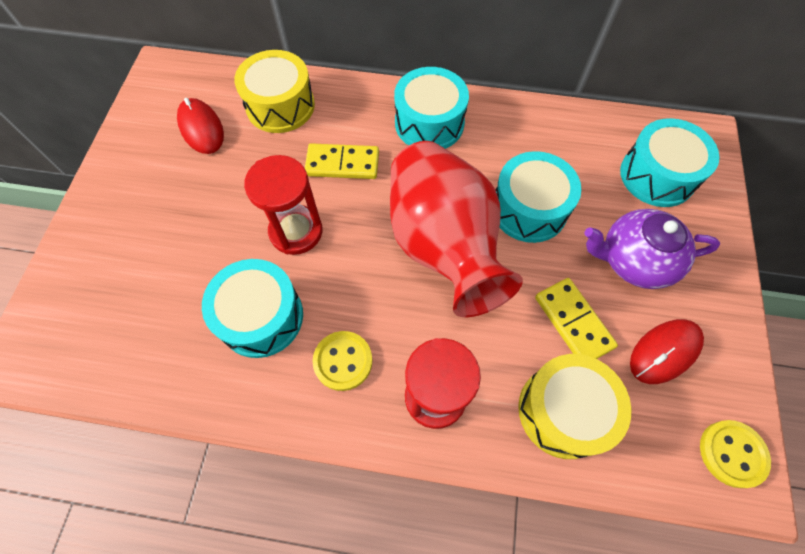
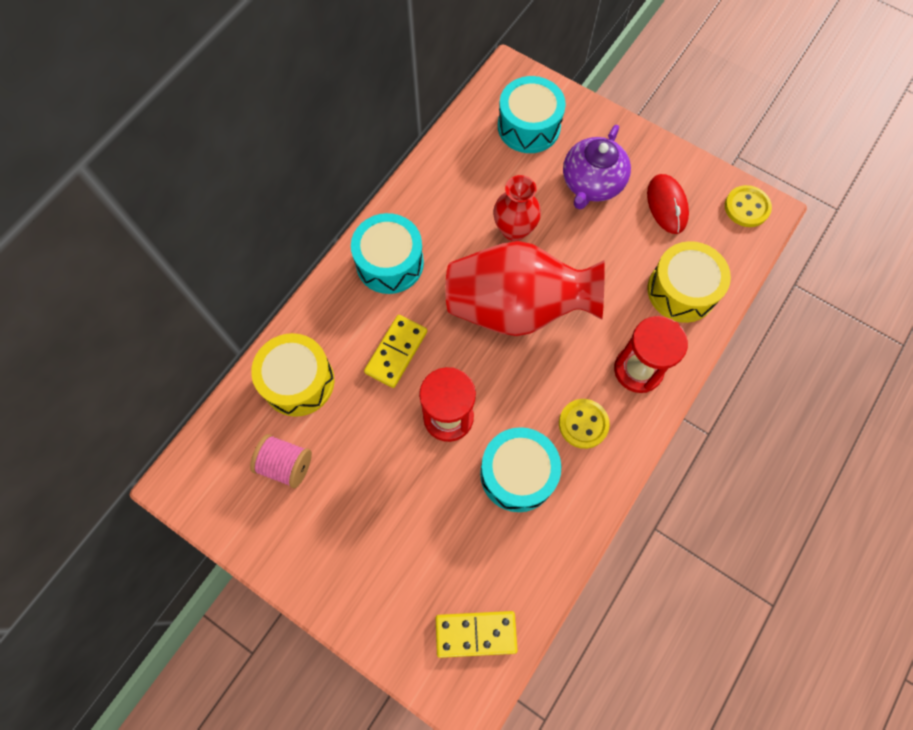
camera: 65 degrees left, 5 degrees up
(201, 128) = (286, 465): red mouse -> pink spool
(529, 209) = (514, 230): turquoise drum -> red vase
(573, 322) = (621, 250): yellow domino -> yellow domino (476, 634)

